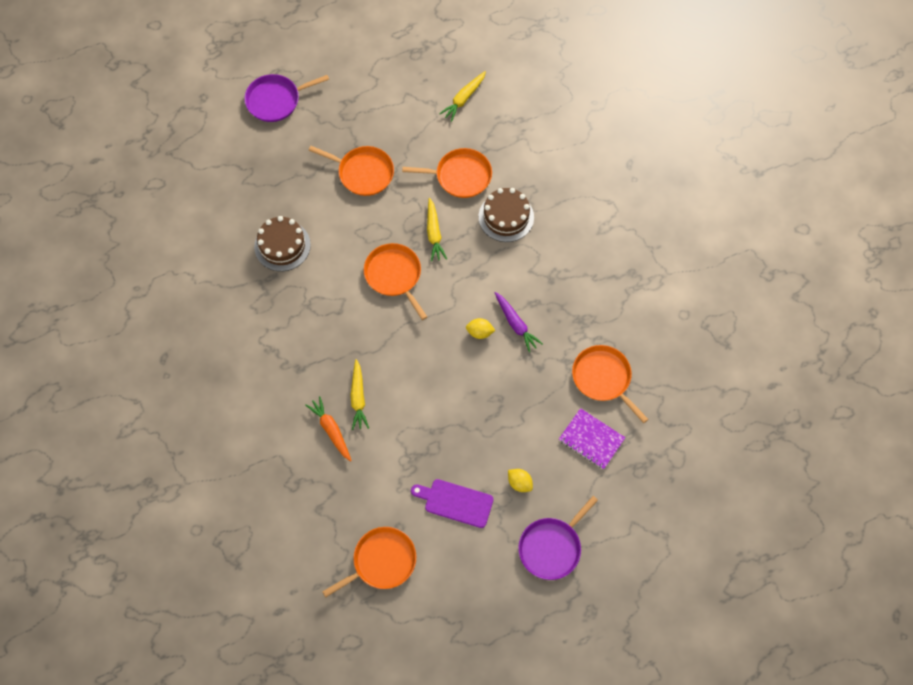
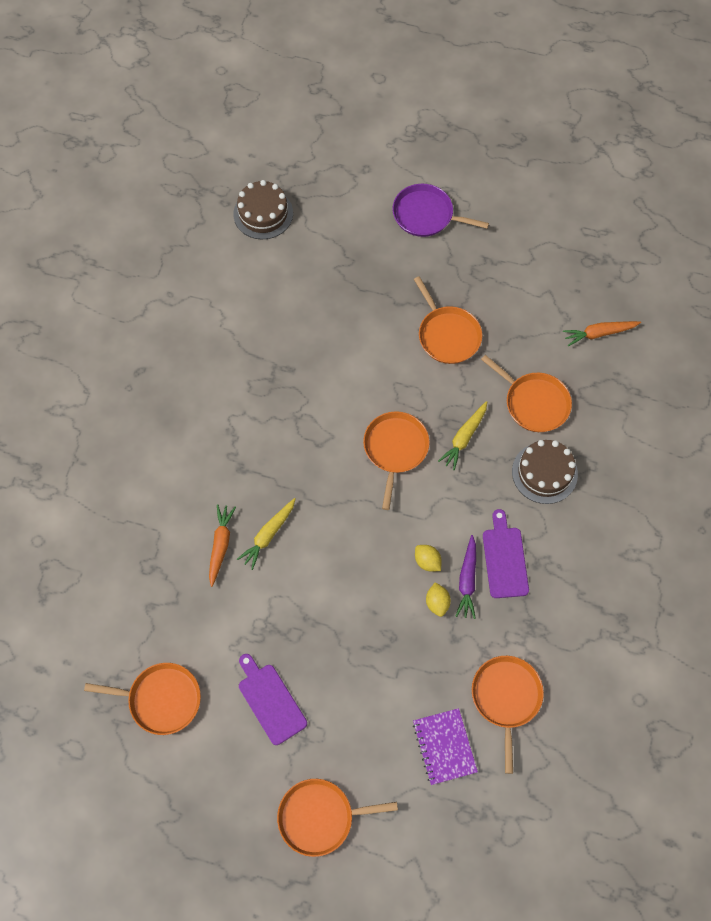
camera: 40 degrees right, 0 degrees up
(282, 245) = (320, 348): brown cake -> brown cake (263, 213)
(463, 99) = (599, 333): yellow carrot -> orange carrot
(519, 483) = (342, 731): yellow lemon -> yellow lemon (437, 602)
(528, 292) = (504, 559): none -> purple cutting board
(552, 547) = (320, 817): purple pan -> orange pan

